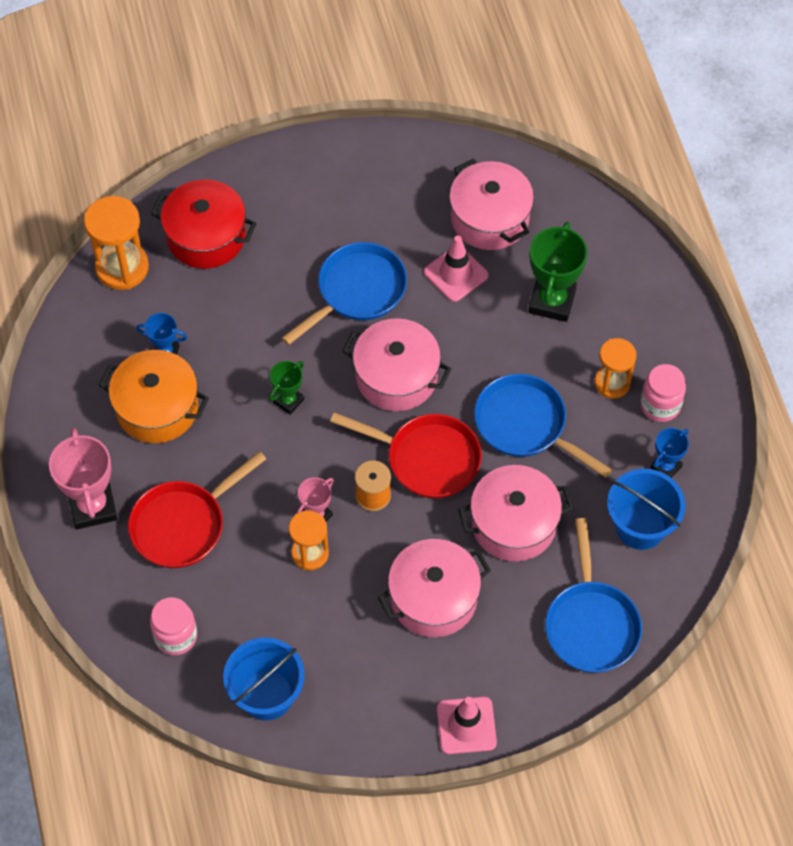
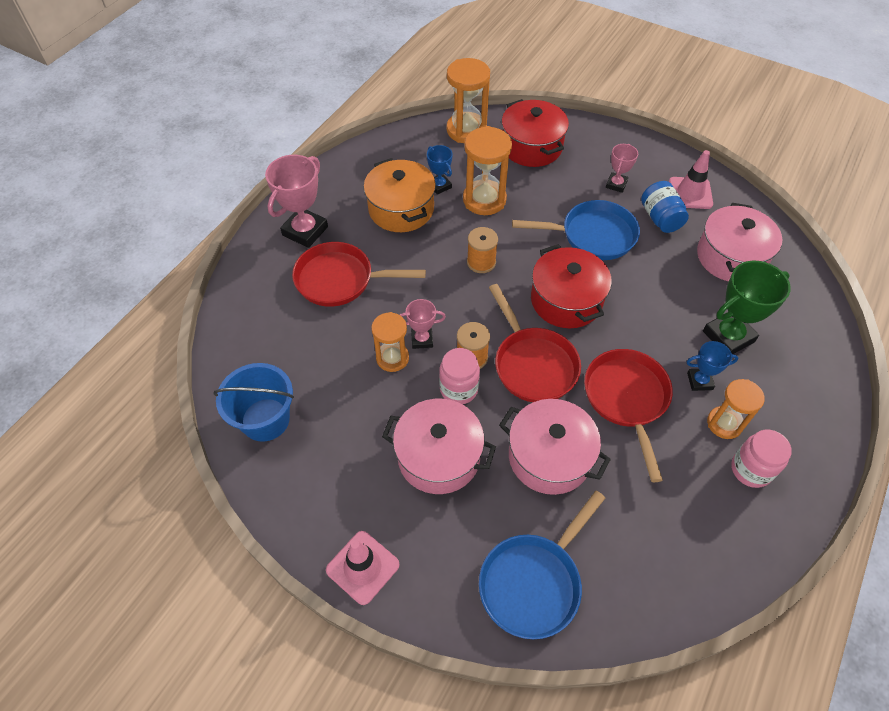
camera: 45 degrees right, 5 degrees down
(176, 636) = (259, 337): pink jar -> pink jar (459, 389)
(223, 333) = (484, 200): none -> orange hourglass
(288, 401) = (481, 262): green trophy -> orange spool
(325, 218) = (616, 184): none -> pink trophy
(396, 376) = (566, 300): pink pot -> red pot
(397, 224) = (660, 218): none -> blue jar
(456, 274) = (672, 271): pink traffic cone -> pink traffic cone (690, 193)
(525, 425) = (627, 399): blue pan -> red pan
(640, 526) = (648, 544): blue bucket -> none
(665, 467) = (712, 518): blue trophy -> blue trophy (699, 381)

